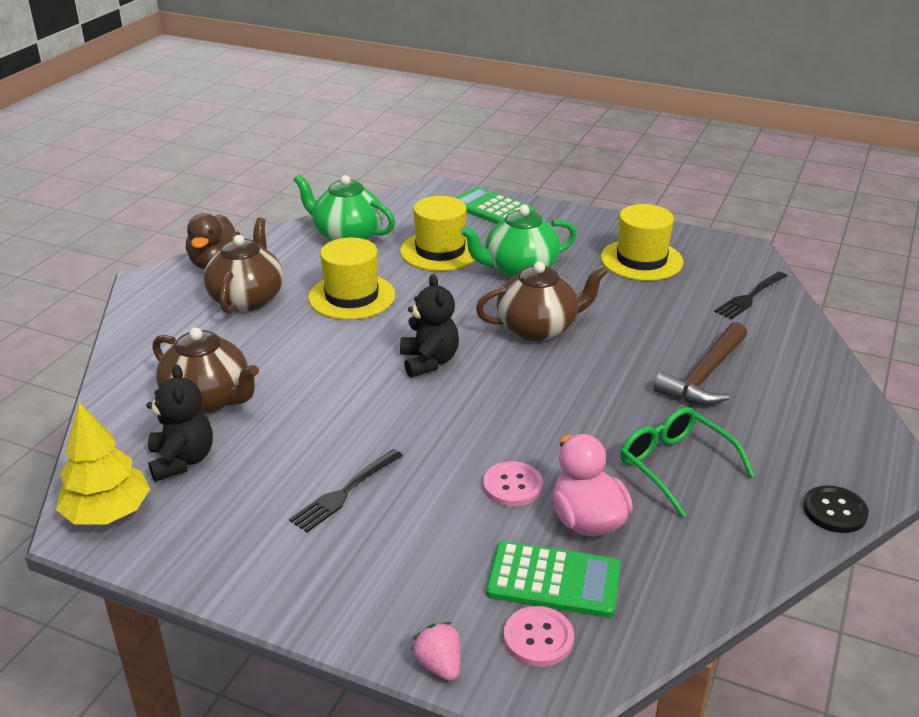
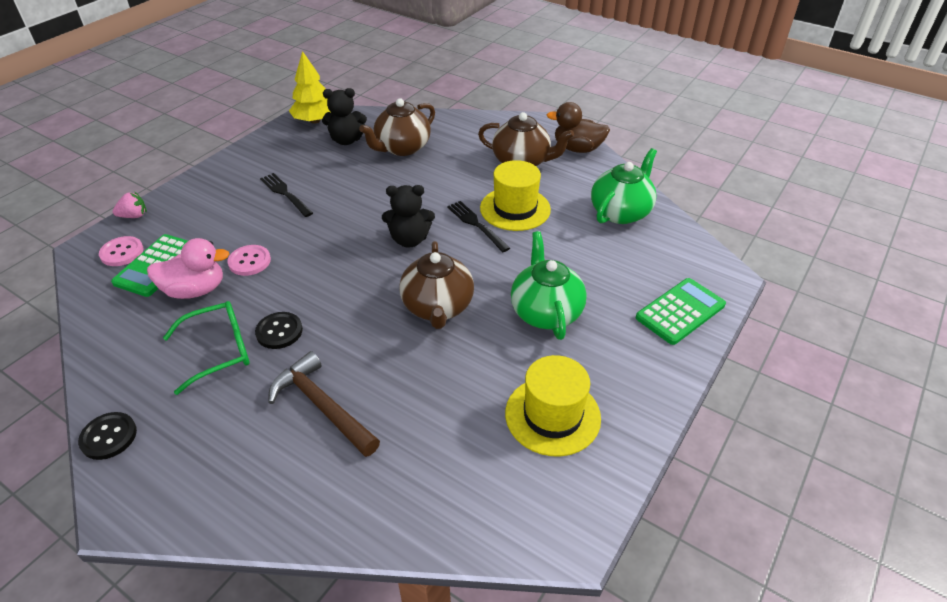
camera: 100 degrees right, 10 degrees up
(440, 251) = (587, 264): yellow hat -> none
(624, 427) = (279, 331): none -> black button
(750, 297) = (451, 499): black fork -> black fork (476, 224)

